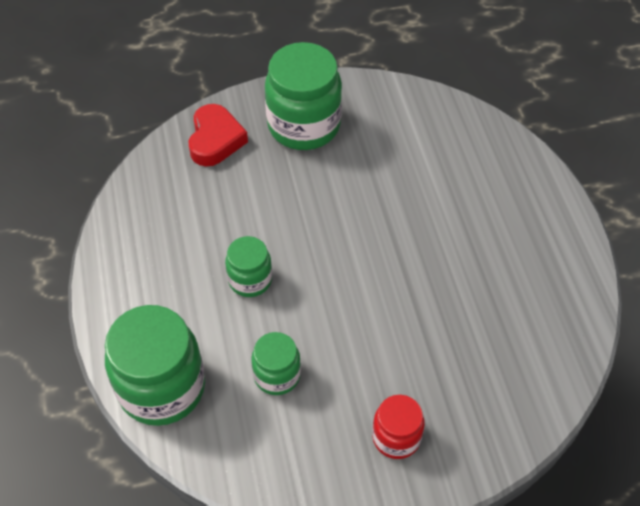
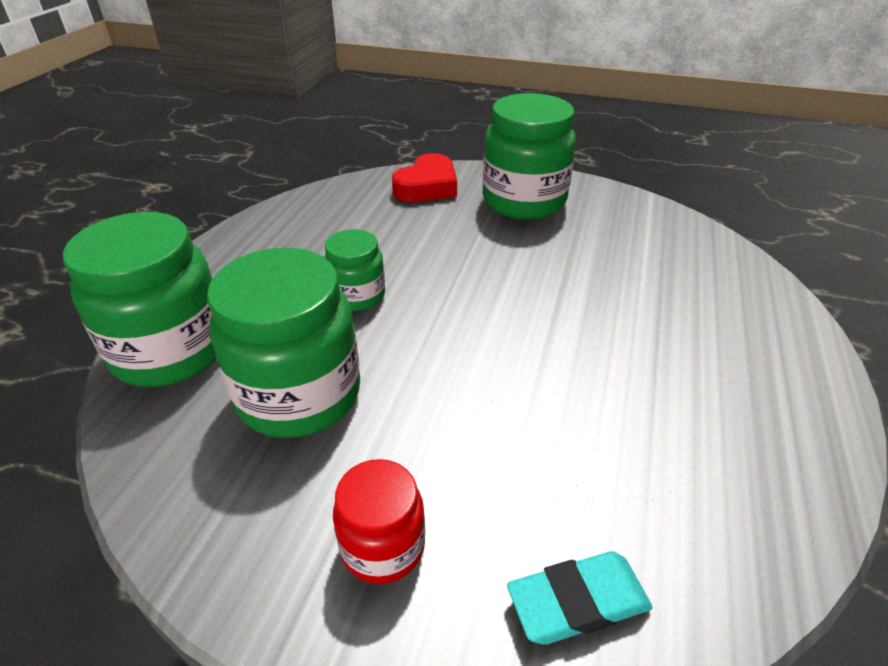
camera: 30 degrees right, 15 degrees down
(277, 375) = (299, 395): green jar -> green jar, size x1.85
(503, 413) = (578, 602): none -> turquoise eraser

